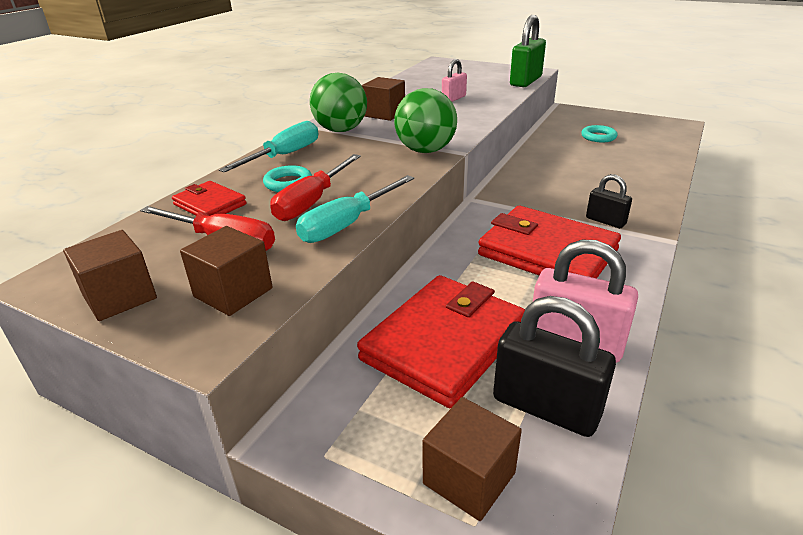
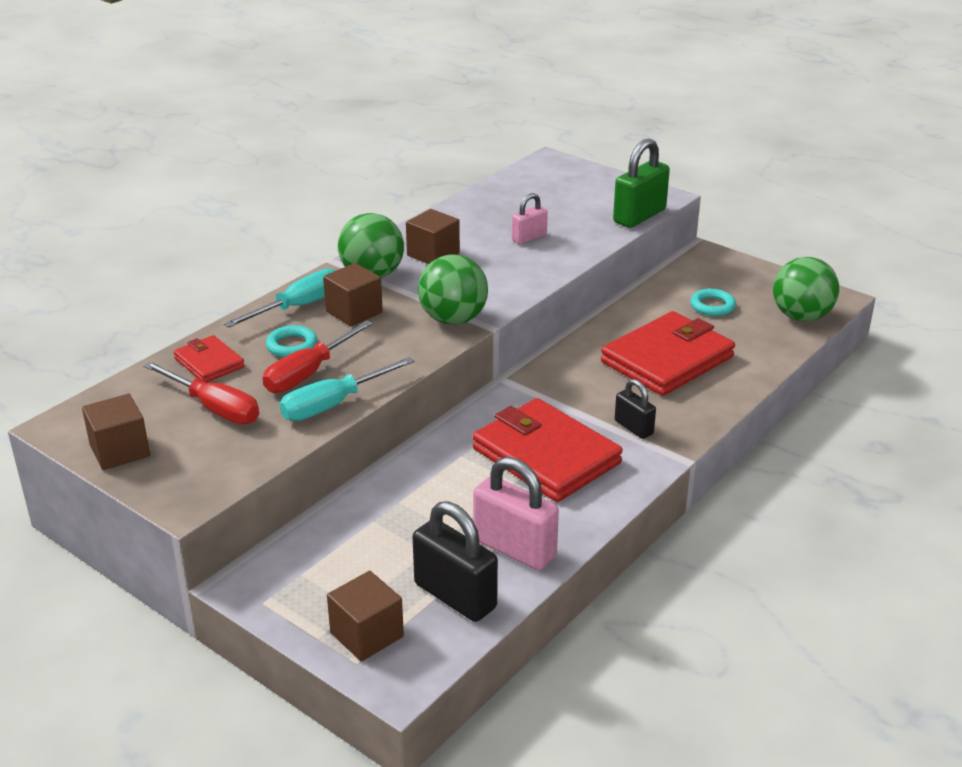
camera: 10 degrees right, 0 degrees up
(233, 292) = (213, 460): brown cube -> brown cube (354, 312)
(444, 343) = (396, 531): red wallet -> red wallet (667, 359)
(666, 136) = (801, 316): none -> green ball

